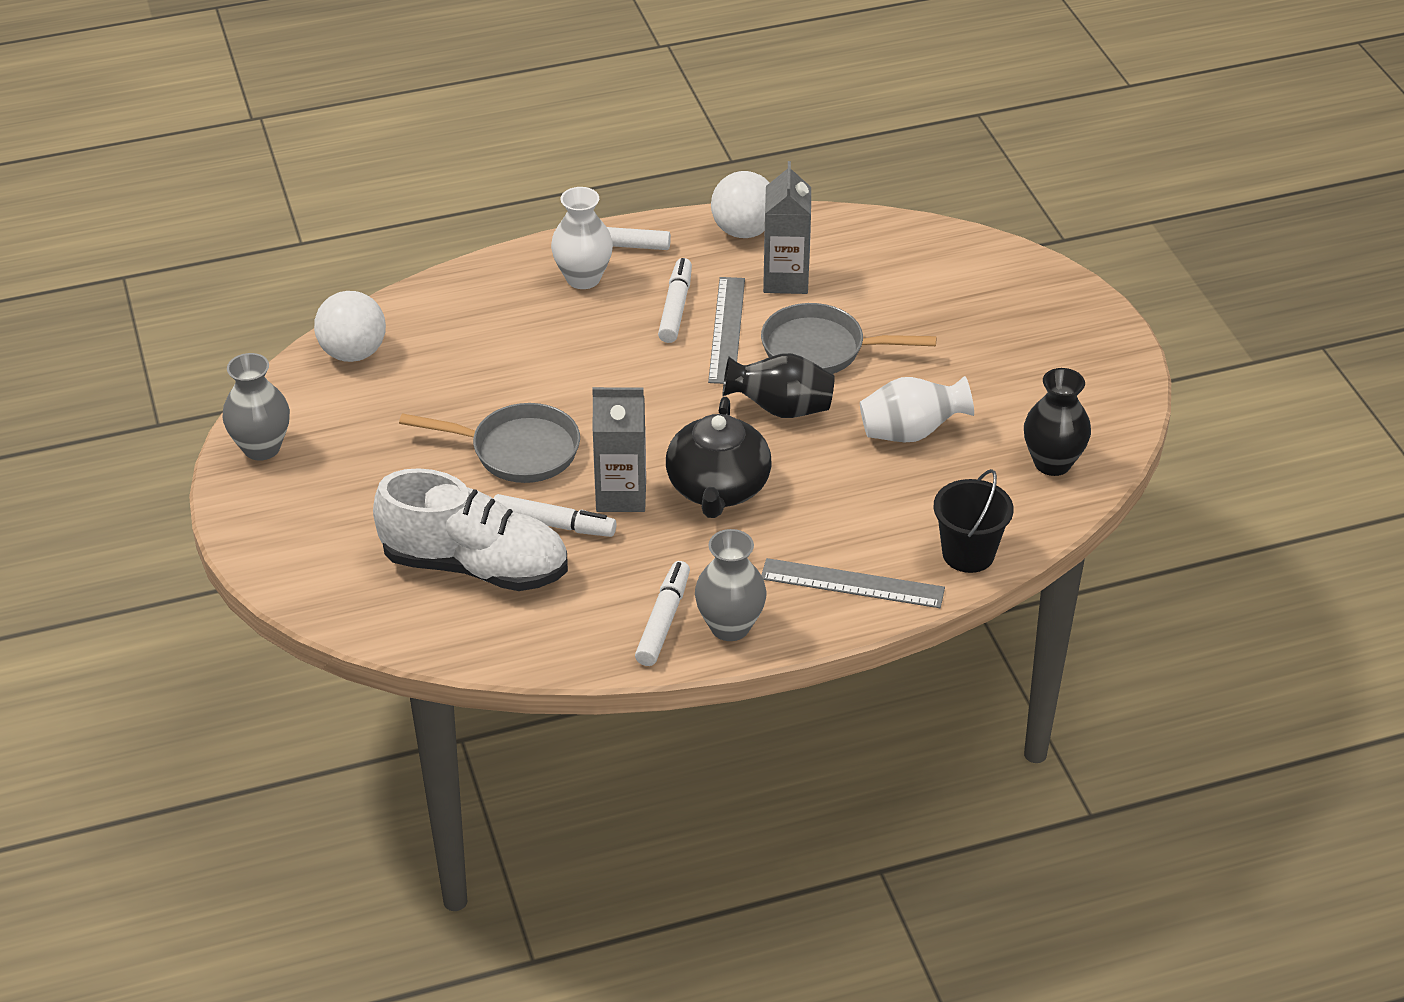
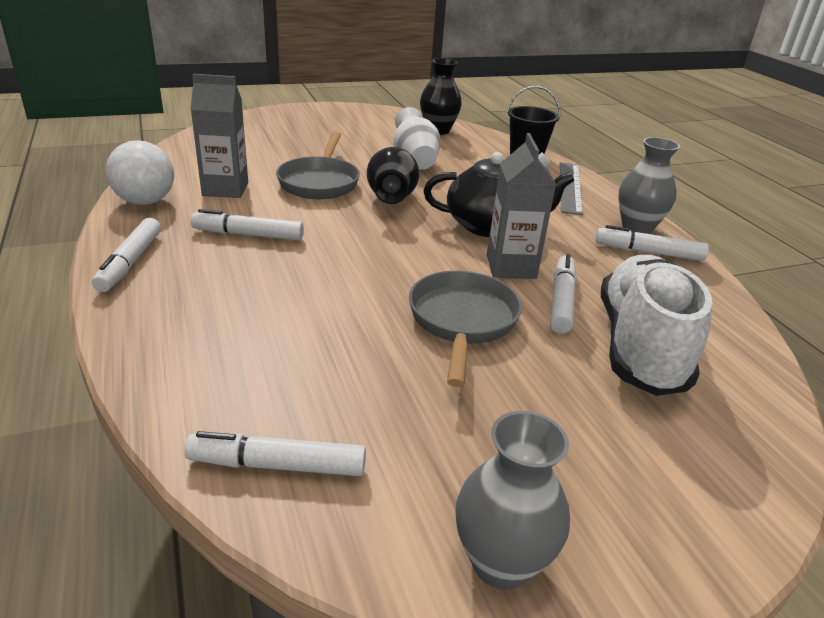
camera: 95 degrees left, 10 degrees down
(353, 353) = (277, 465): white ball -> white marker
(583, 278) = (180, 281): white vase -> none
(727, 330) = (287, 214): grey ruler -> none

